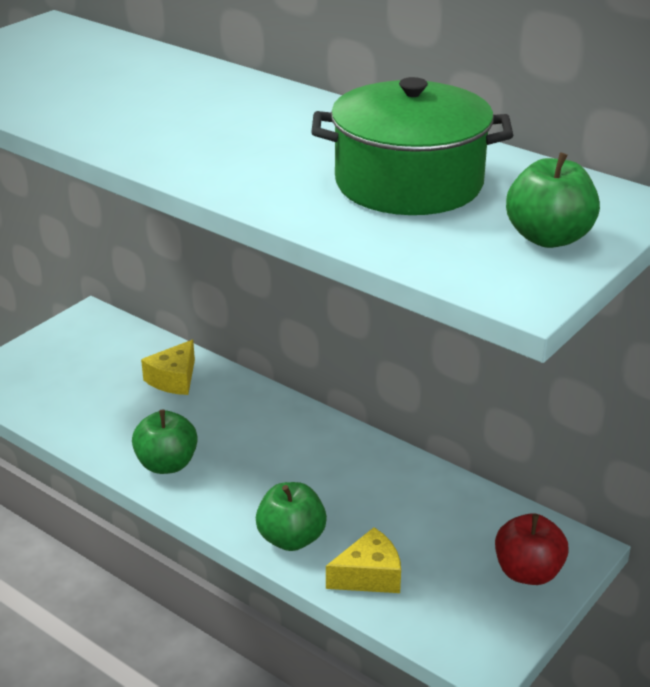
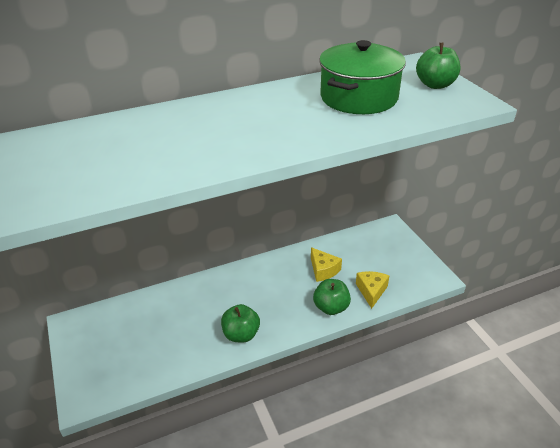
camera: 60 degrees left, 5 degrees up
(174, 379) = (170, 306): yellow cheese -> yellow cheese (323, 270)
(528, 572) = (396, 245): red apple -> none

